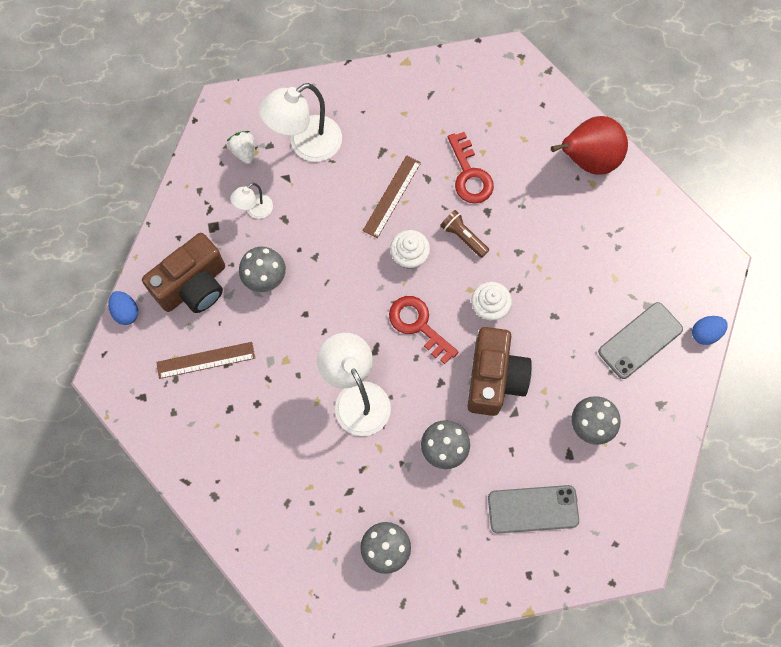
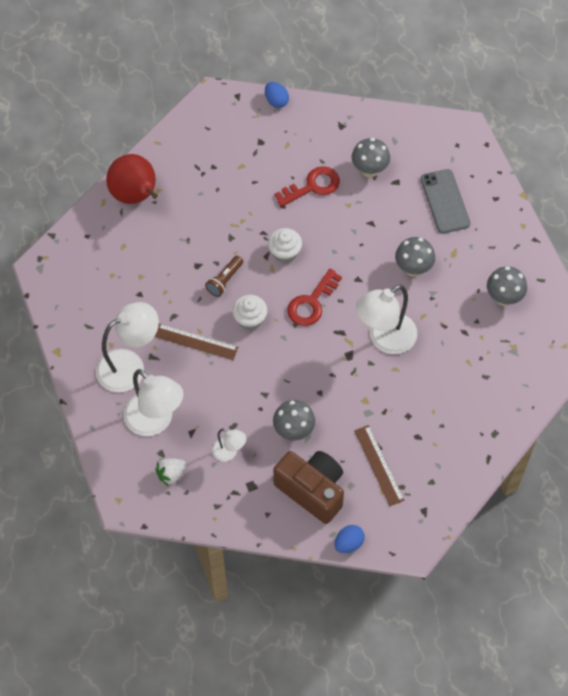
camera: 100 degrees left, 10 degrees down
(375, 128) = (130, 366): none -> white lamp
(469, 175) = (164, 283): red key -> red key (312, 186)
(494, 378) = (345, 241): brown camera -> none
(640, 340) = (291, 143): grey phone -> none

